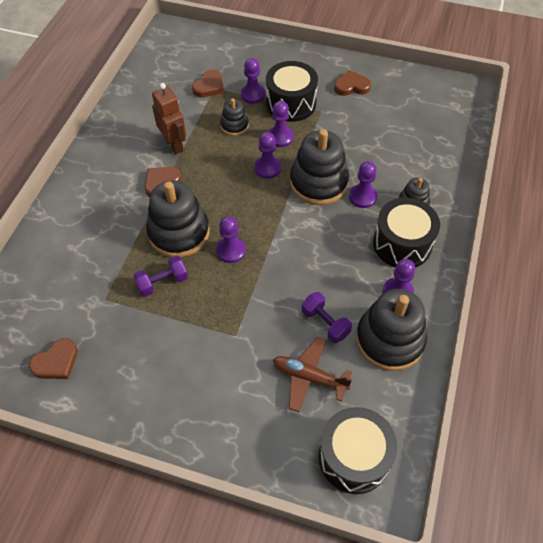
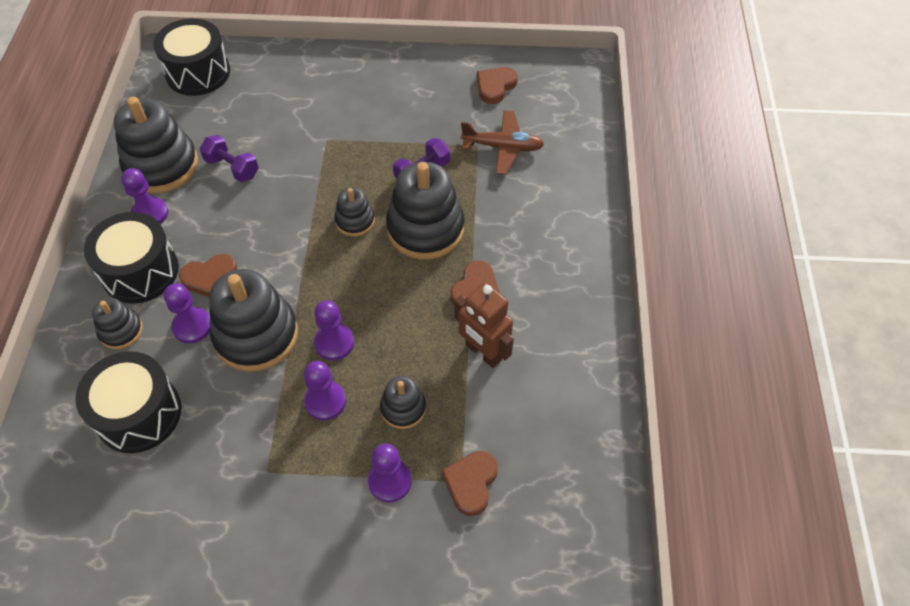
camera: 165 degrees right, 0 degrees up
(231, 250) = (355, 221): purple pawn -> black stacking toy
(291, 103) = (320, 477): black drum -> black drum (139, 413)
(309, 377) = (244, 120): brown plane -> brown plane (502, 147)
(351, 86) = (215, 545): brown heart -> brown heart (210, 278)

